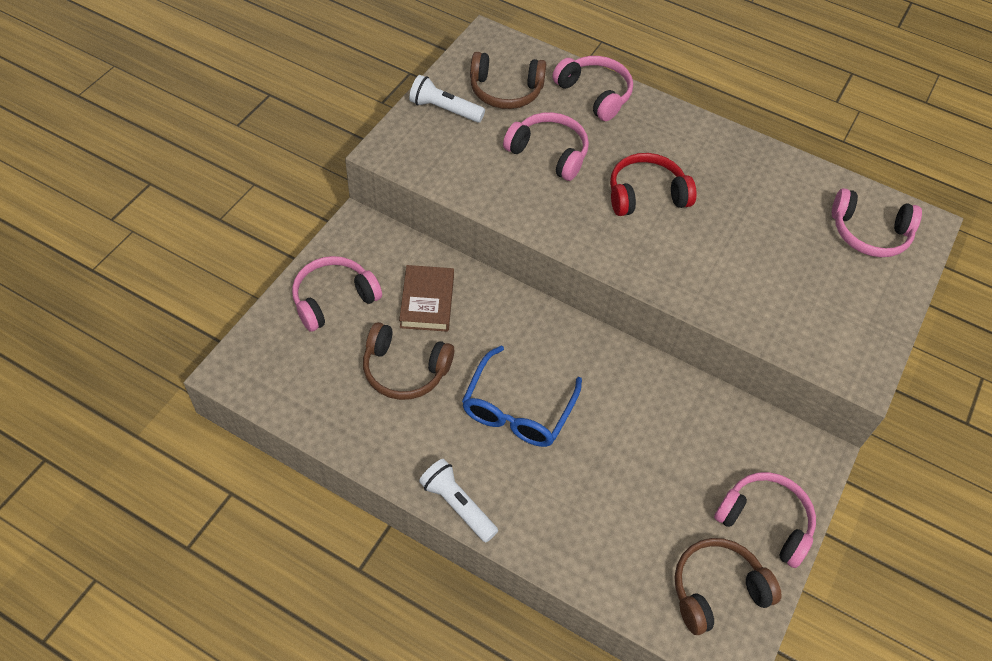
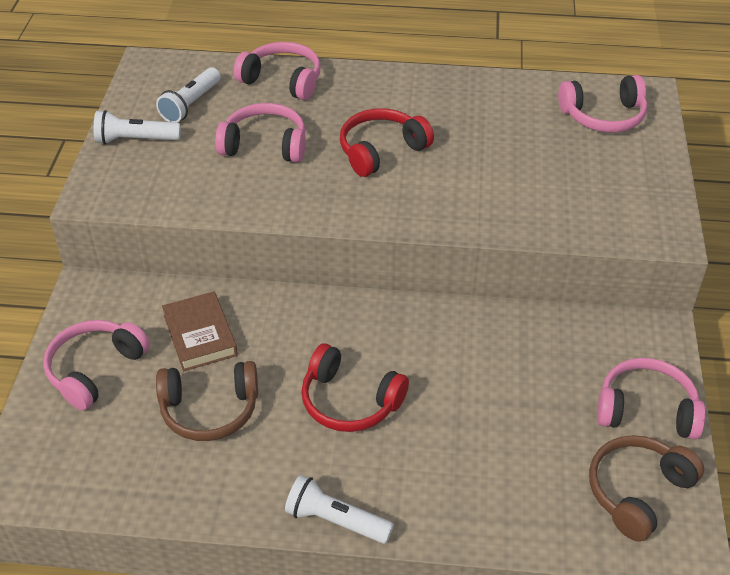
camera: 20 degrees left, 10 degrees down
(505, 91) = (191, 104): brown headphones -> white flashlight
(518, 408) = (349, 401): blue glasses -> red headphones

